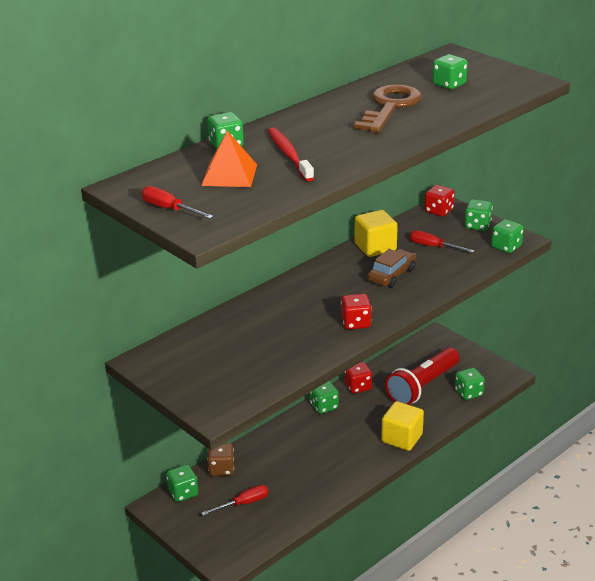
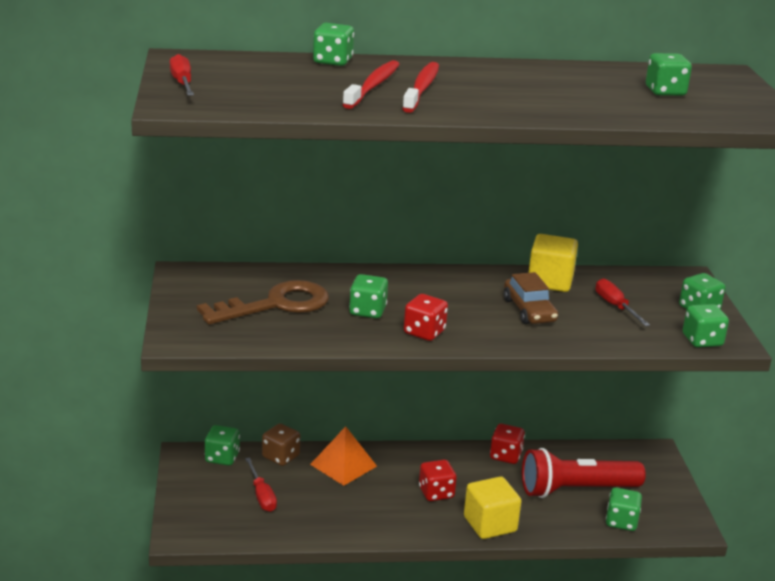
camera: 35 degrees right, 5 degrees down
(229, 175) = (287, 80): orange pyramid -> orange pyramid (343, 465)
(243, 503) = (261, 495): red screwdriver -> red screwdriver turned 60 degrees clockwise
(320, 143) = (422, 88): none -> red toothbrush
(324, 406) = (447, 455): green dice -> green dice (367, 311)
(389, 107) = (557, 87): brown key -> brown key (275, 305)
(392, 275) = (529, 310): brown car -> brown car turned 90 degrees clockwise
(438, 211) = (674, 279): red dice -> red dice (436, 493)

